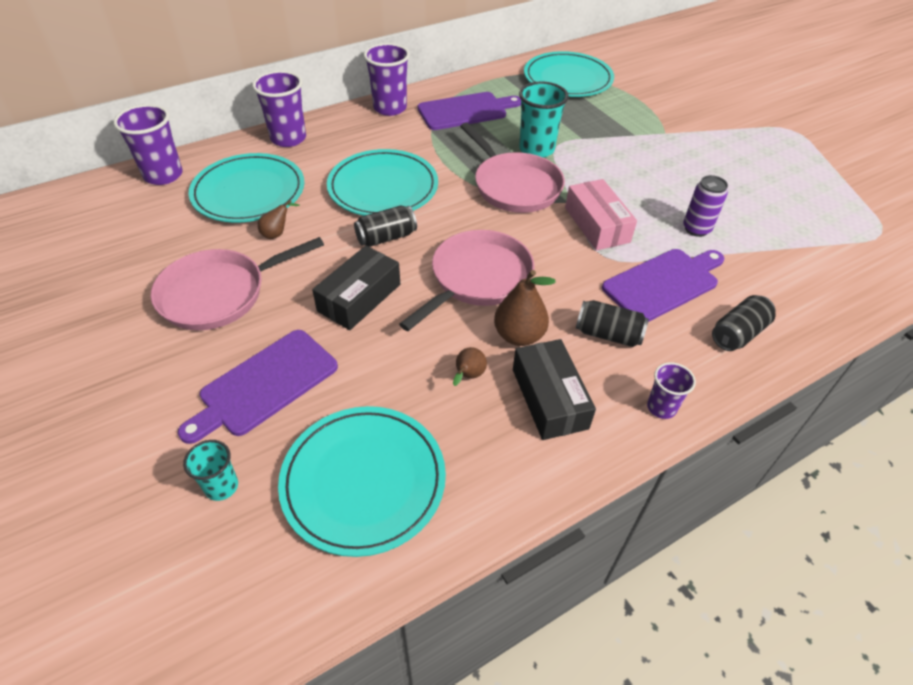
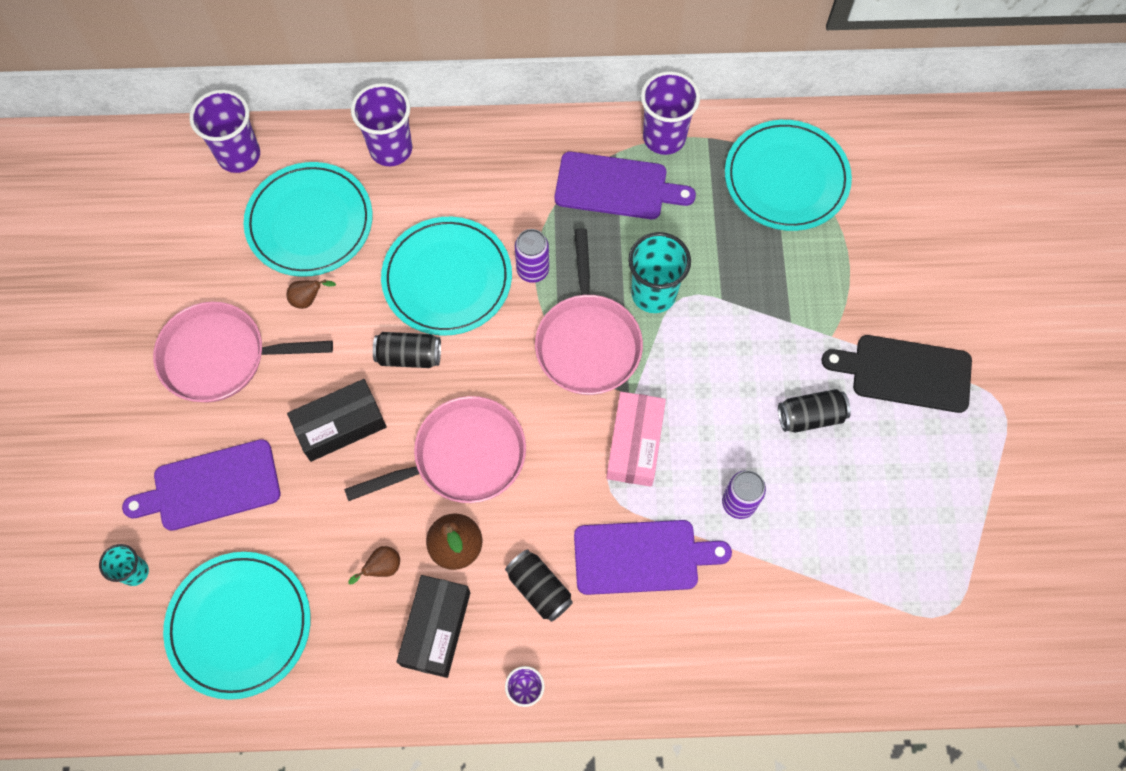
camera: 30 degrees right, 20 degrees up
(390, 108) = (531, 142): purple cup -> purple cup (664, 137)
(443, 164) = (533, 270): none -> purple can
(725, 134) = (905, 373): none -> black cutting board
(738, 333) = (665, 654): black can -> black can (810, 416)

